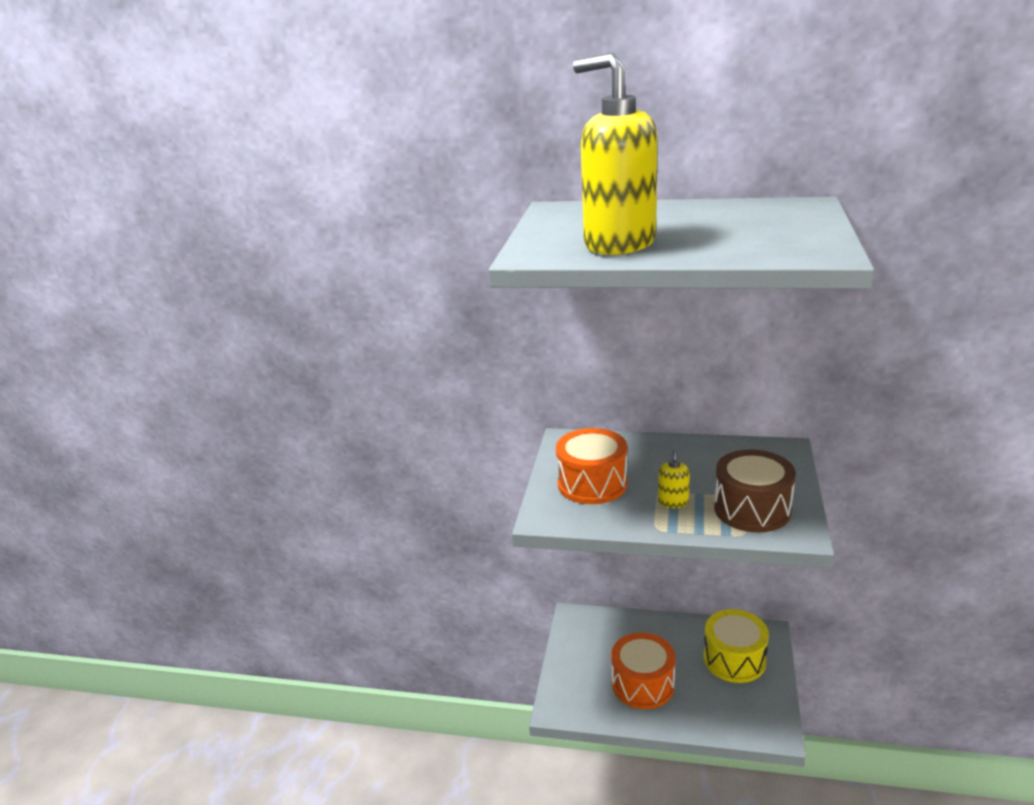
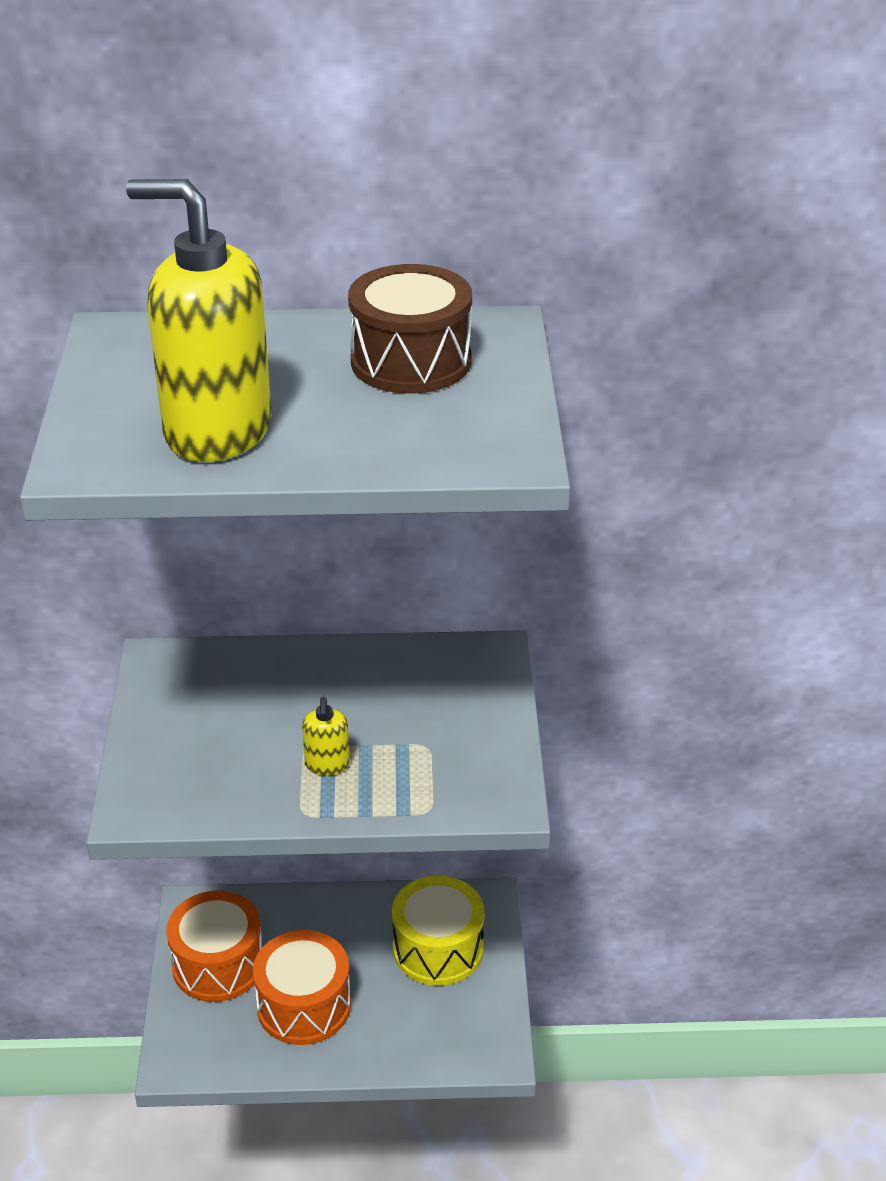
camera: 15 degrees left, 10 degrees up
(592, 483) = (204, 741): orange drum -> orange drum (218, 964)
(752, 509) = (441, 767): brown drum -> brown drum (411, 361)

